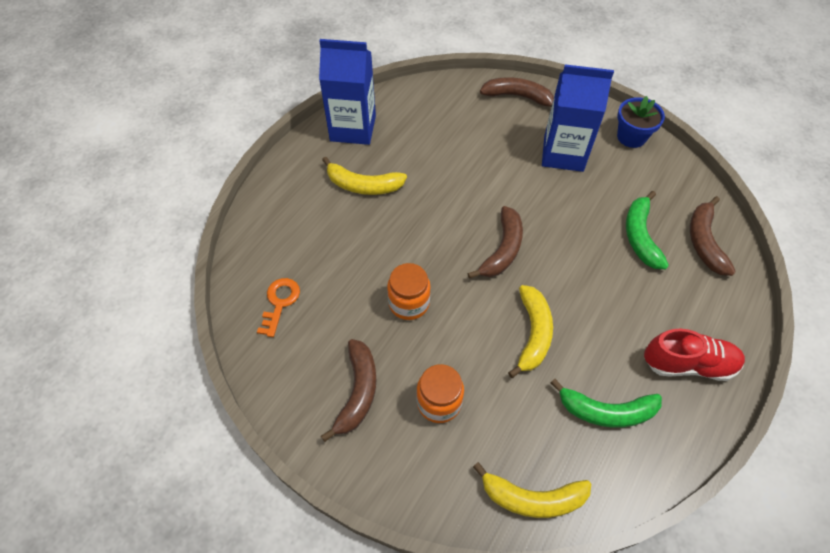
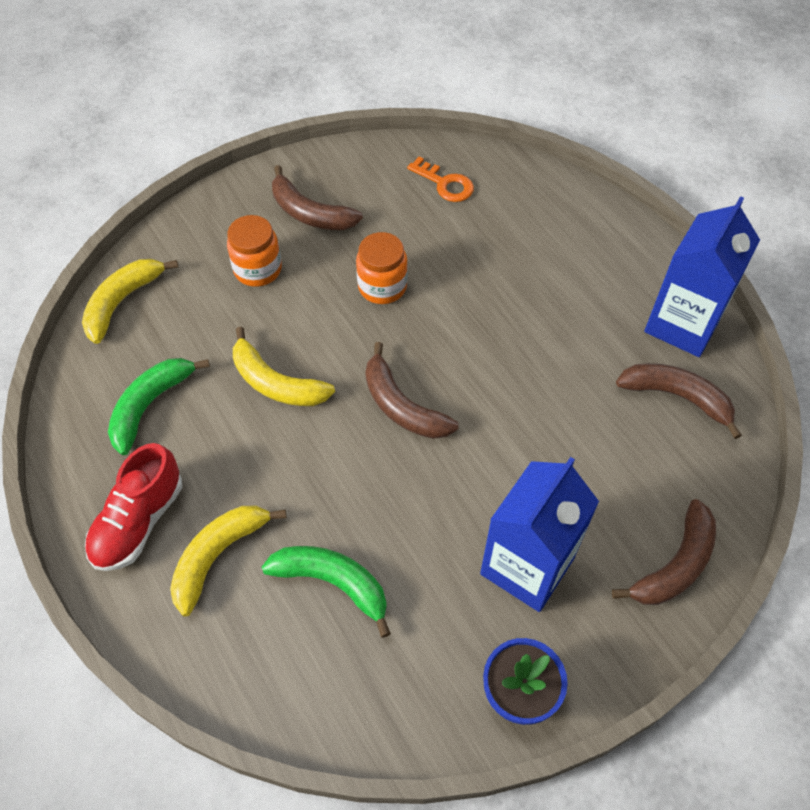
camera: 115 degrees right, 0 degrees up
(363, 185) = (574, 302): yellow banana -> yellow banana (218, 556)
(704, 242) = (276, 666): brown banana -> brown banana (677, 397)

